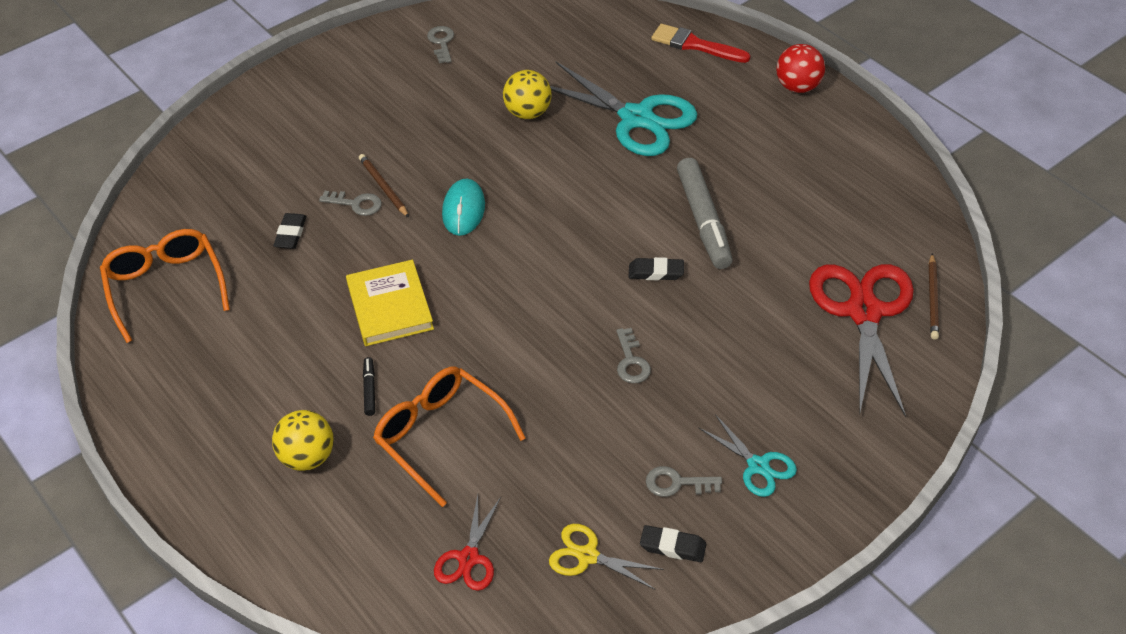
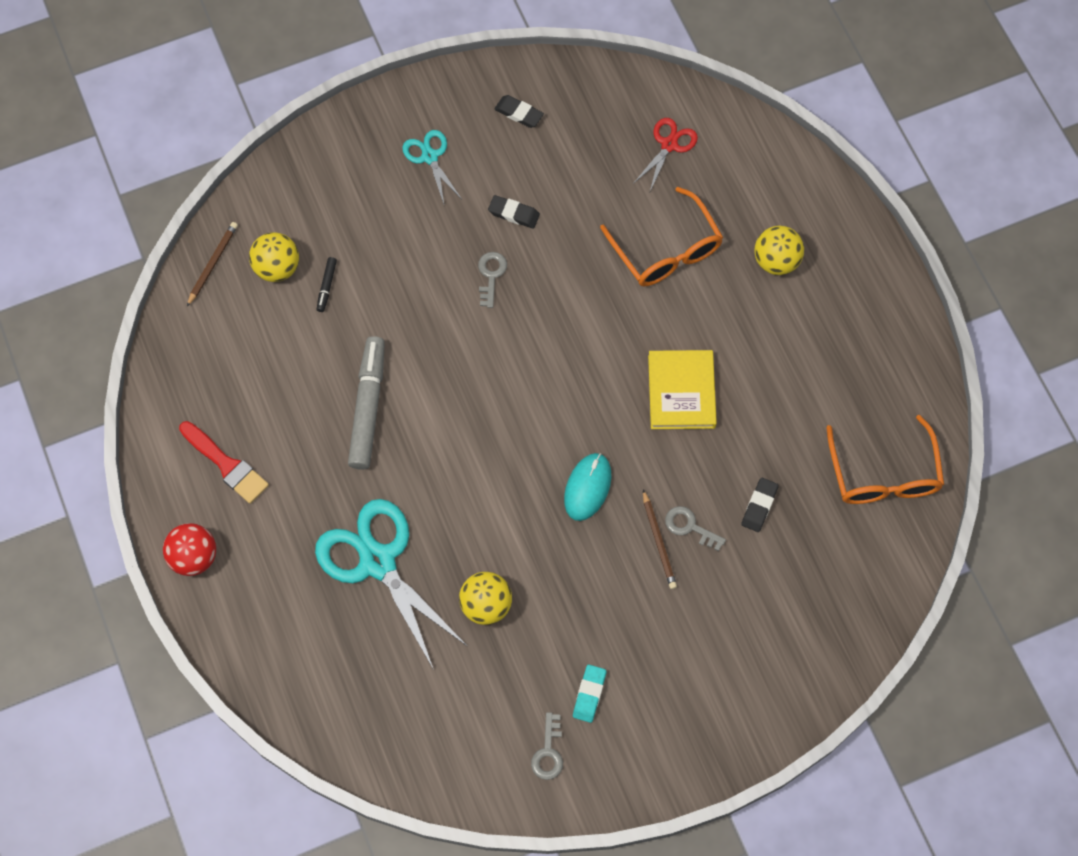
camera: 165 degrees left, 20 degrees up
(369, 389) = (715, 310): black marker -> black marker (326, 286)
(418, 80) = (589, 694): none -> turquoise eraser
(587, 556) = (582, 123): yellow scissors -> none
(656, 272) = (435, 360): black eraser -> black eraser (514, 214)
(676, 483) = (497, 160): grey key -> none
(695, 45) = (271, 657): red brush -> red brush (226, 465)
(864, 312) = (277, 267): red scissors -> yellow ball

